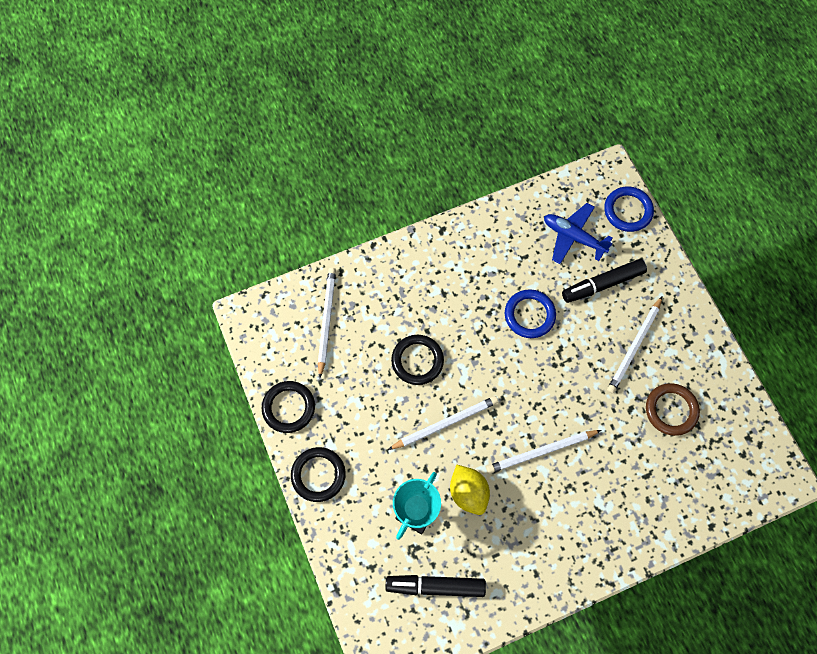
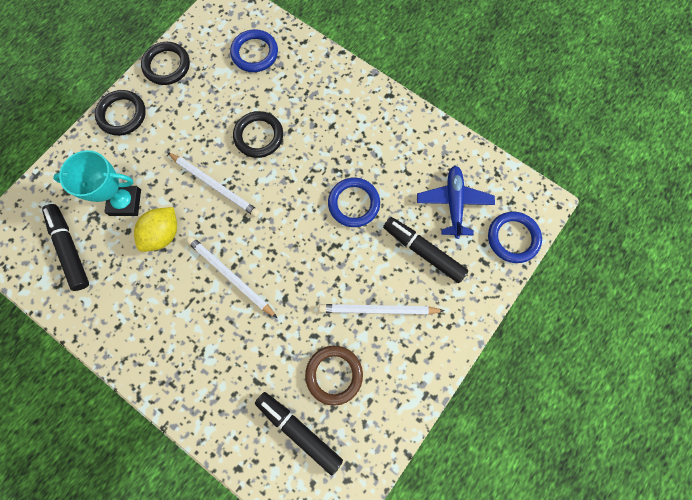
camera: 60 degrees right, 5 degrees up
(326, 320) = (255, 53): white pencil -> blue ring
(703, 461) = (299, 430): none -> black marker

